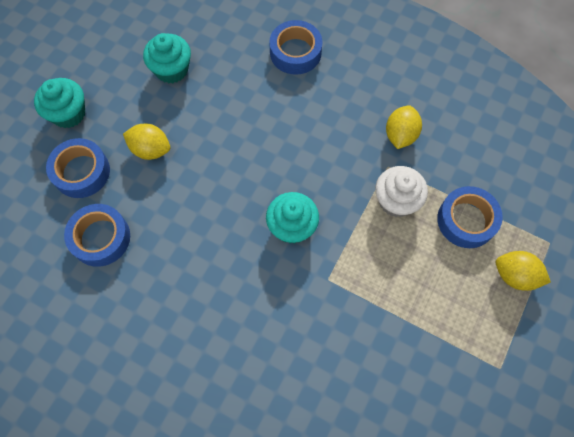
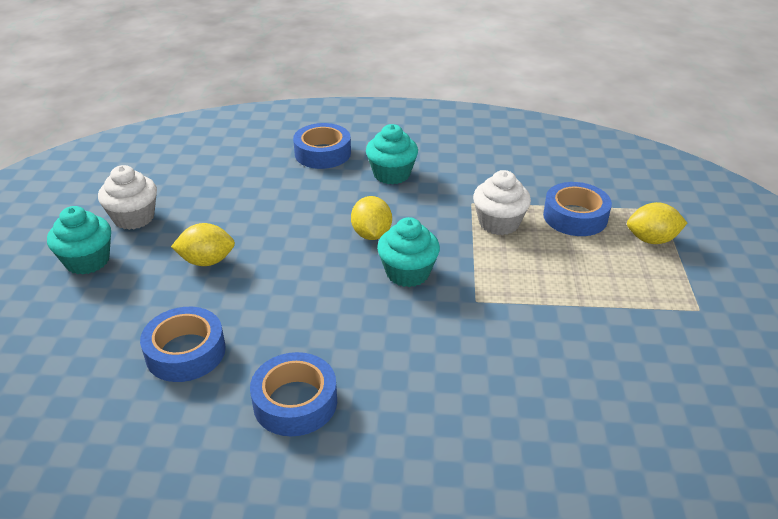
camera: 25 degrees left, 30 degrees down
(81, 172) = (129, 303): blue tape -> blue tape (295, 402)
(117, 77) = (134, 218): none -> white cupcake
(171, 69) = (196, 197): turquoise cupcake -> turquoise cupcake (391, 174)
(400, 135) = (467, 179): yellow lemon -> yellow lemon (371, 234)

